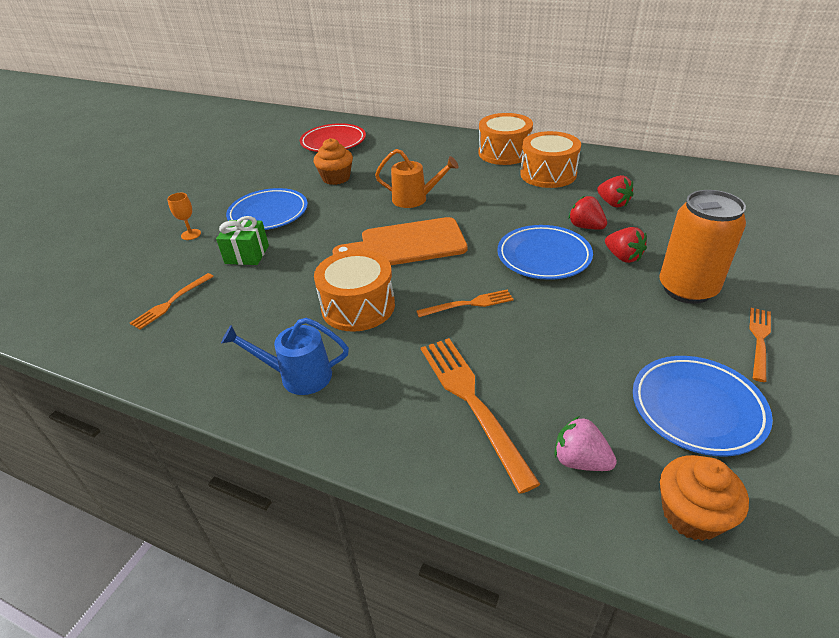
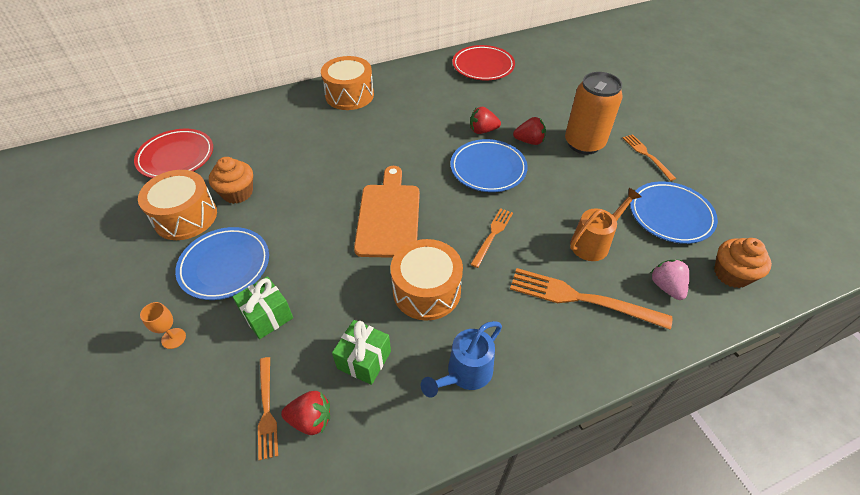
camera: 50 degrees left, 10 degrees up
(255, 317) = (364, 360): none -> green gift
(408, 244) = (388, 216): orange cutting board -> orange cutting board turned 150 degrees clockwise
(415, 199) = (339, 174): orange watering can -> orange watering can (594, 242)
(548, 174) = (405, 99): orange drum -> orange drum (185, 217)
(580, 460) = (666, 287): pink strawberry -> pink strawberry turned 90 degrees clockwise
(613, 203) = (475, 103): red strawberry -> red strawberry (311, 419)
(668, 179) = (483, 66): none -> red plate

